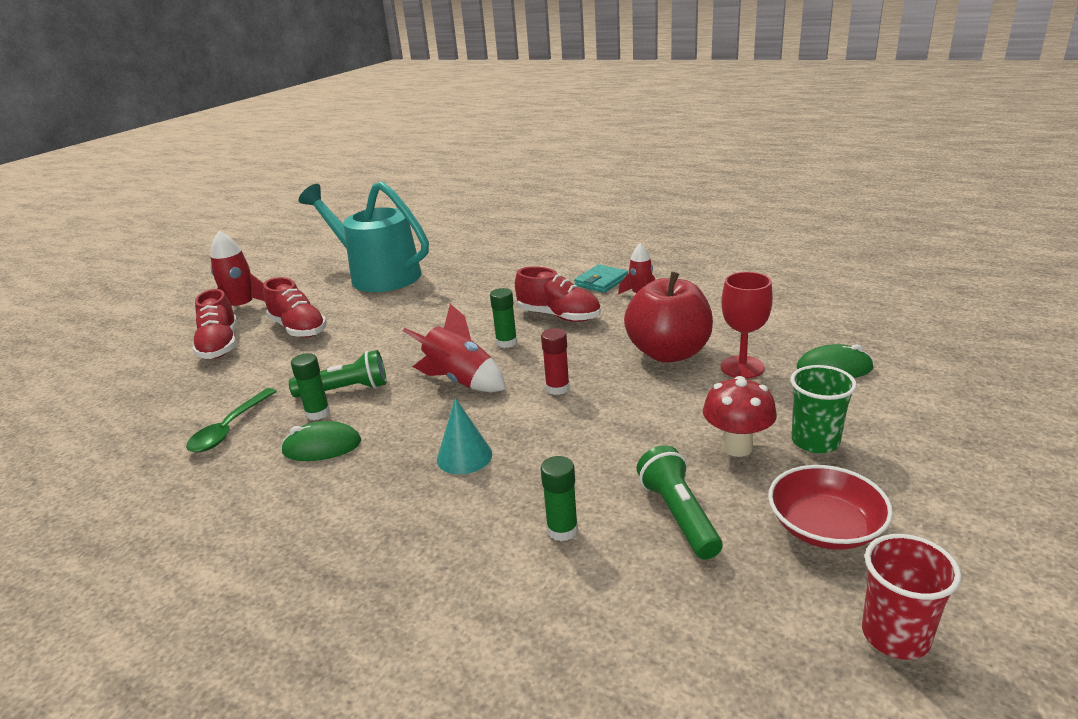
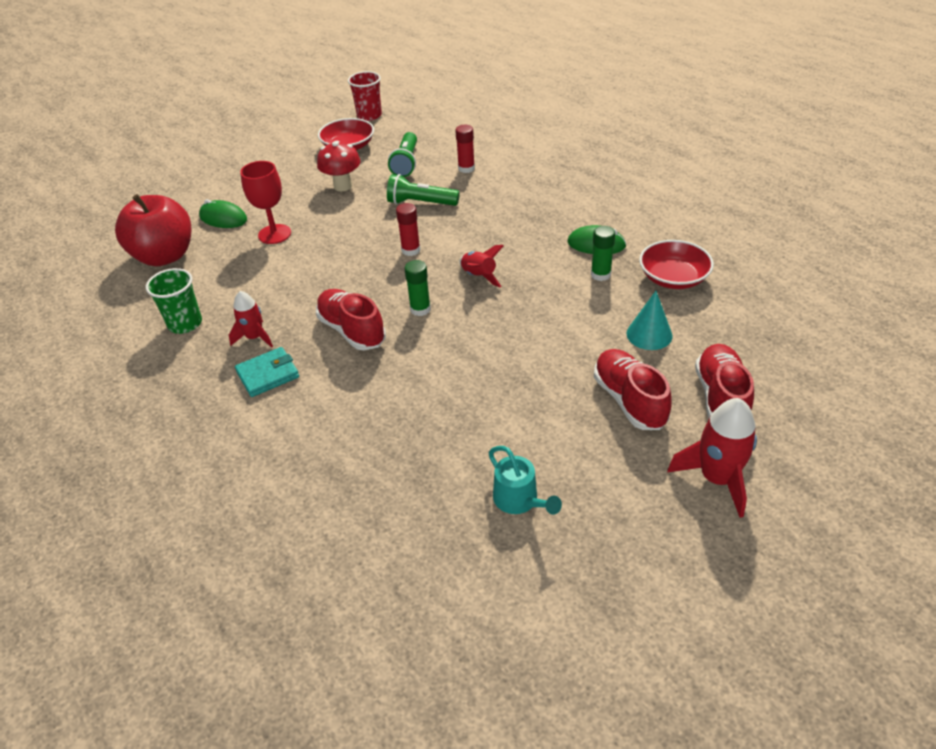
camera: 160 degrees left, 15 degrees up
(230, 428) = (673, 278): green spoon -> red bowl
(345, 390) = (577, 292): green flashlight -> green flashlight (421, 203)
(377, 275) = (520, 501): turquoise watering can -> turquoise watering can, size x0.42
(460, 381) = (479, 276): red rocket -> red rocket, size x0.63
(464, 456) = (500, 216): turquoise cone -> turquoise cone (649, 334)
(562, 530) = (466, 168): green glue stick -> red glue stick
(668, 353) = (306, 260): red apple -> red apple (165, 256)
(815, 441) = (300, 180): green cup -> green cup (185, 324)

